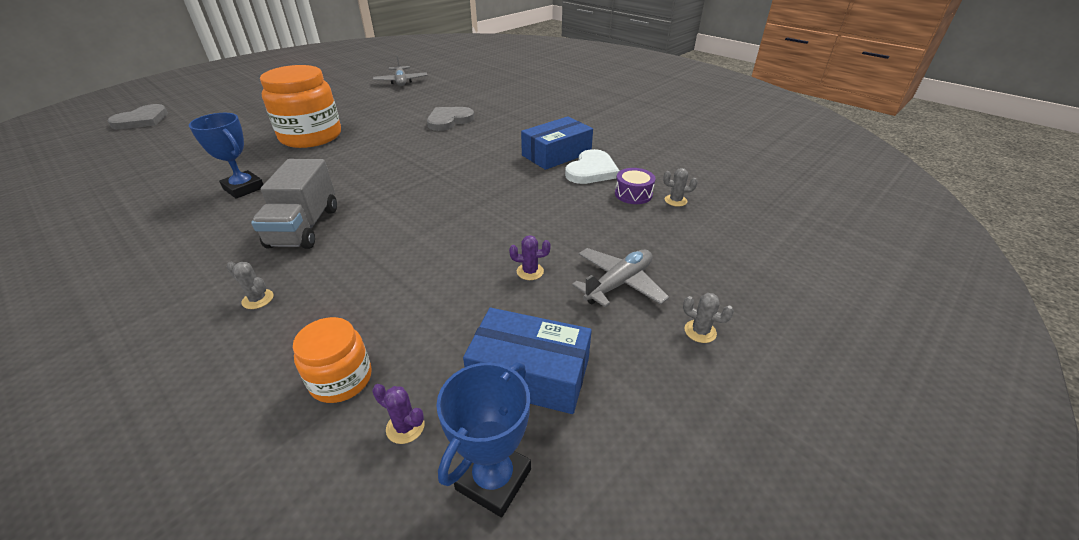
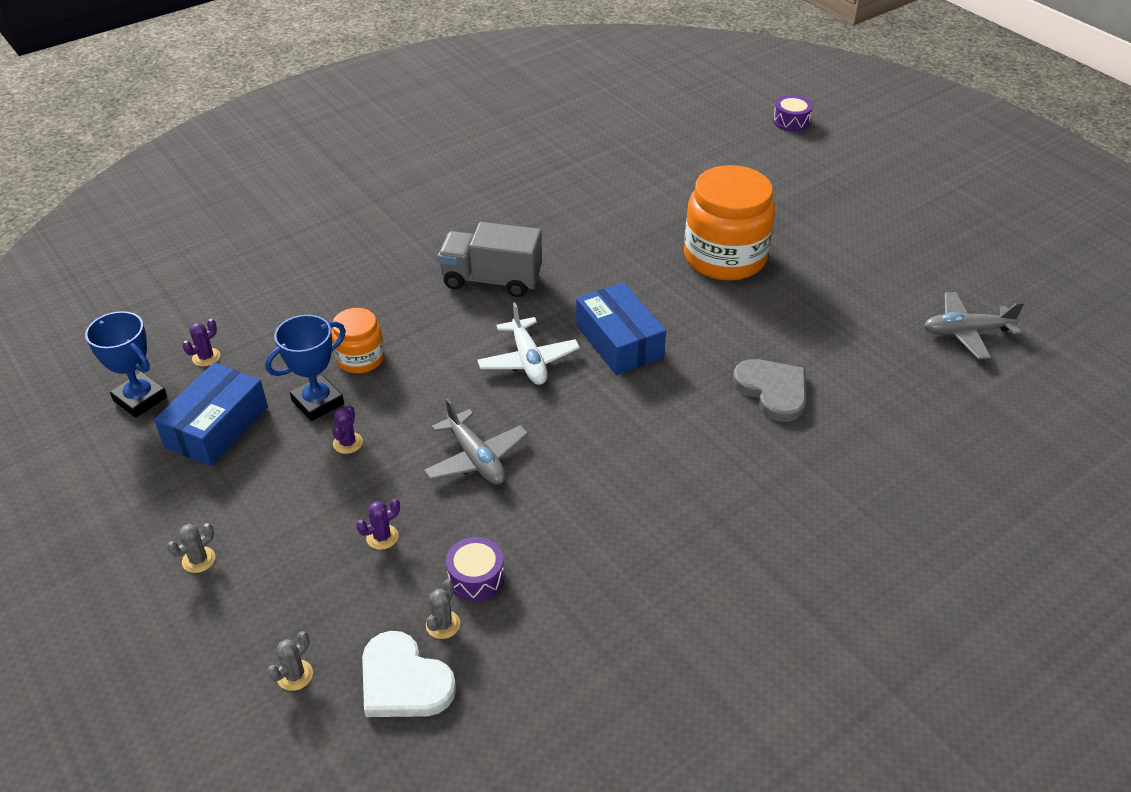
camera: 100 degrees right, 5 degrees up
(142, 120) = (791, 121): grey heart -> purple drum
(244, 188) = (588, 228): blue trophy -> blue trophy (317, 402)
(258, 299) = (385, 268): grey cactus -> grey cactus (295, 675)
(341, 379) = (268, 323): orange jar -> orange jar (360, 358)
(419, 198) = (528, 360): none -> white plane
(556, 154) = (624, 509): blue box -> blue box (619, 341)
(591, 170) = (559, 543): white heart -> white heart (403, 681)
(618, 283) = (296, 512): grey plane -> grey plane (476, 458)
(621, 235) = (382, 537): none -> purple cactus

